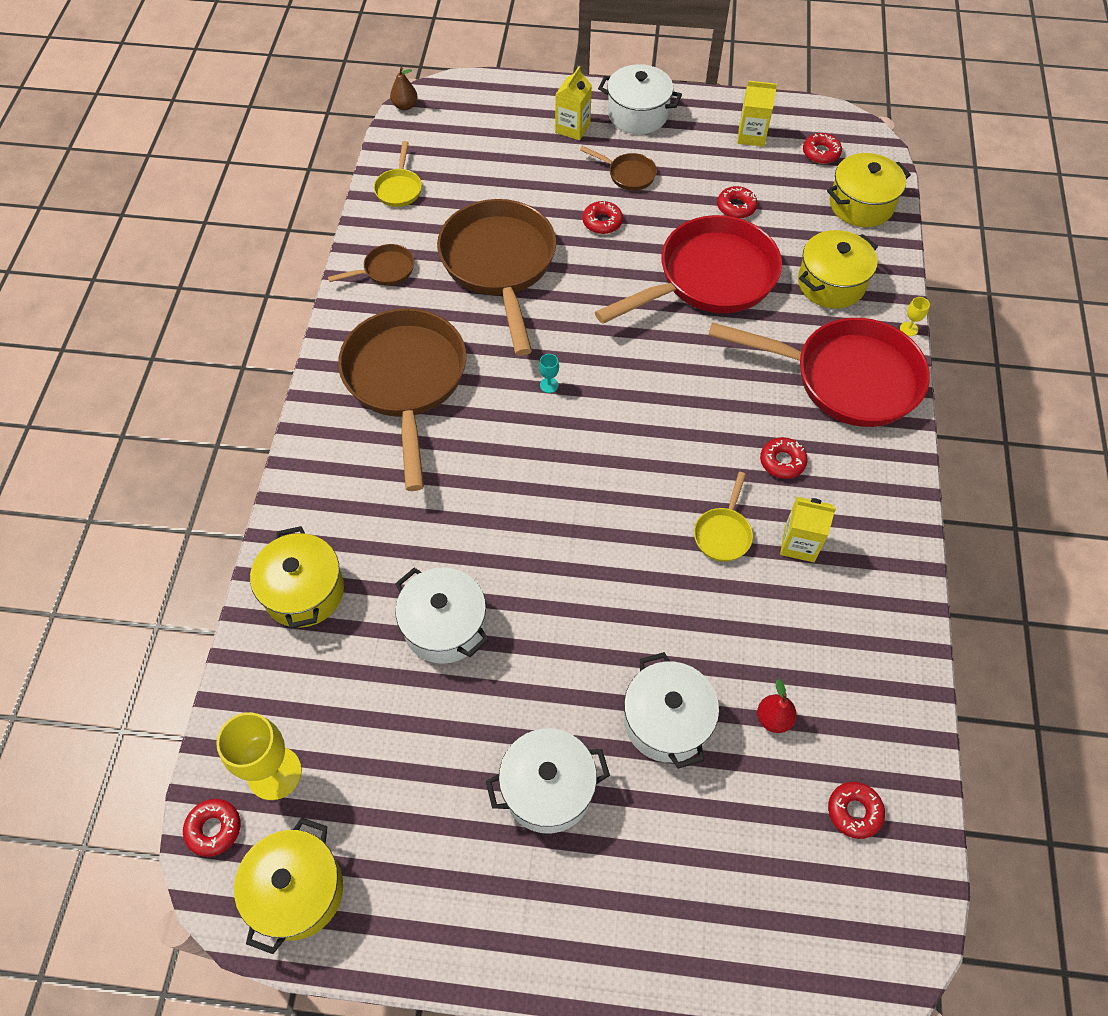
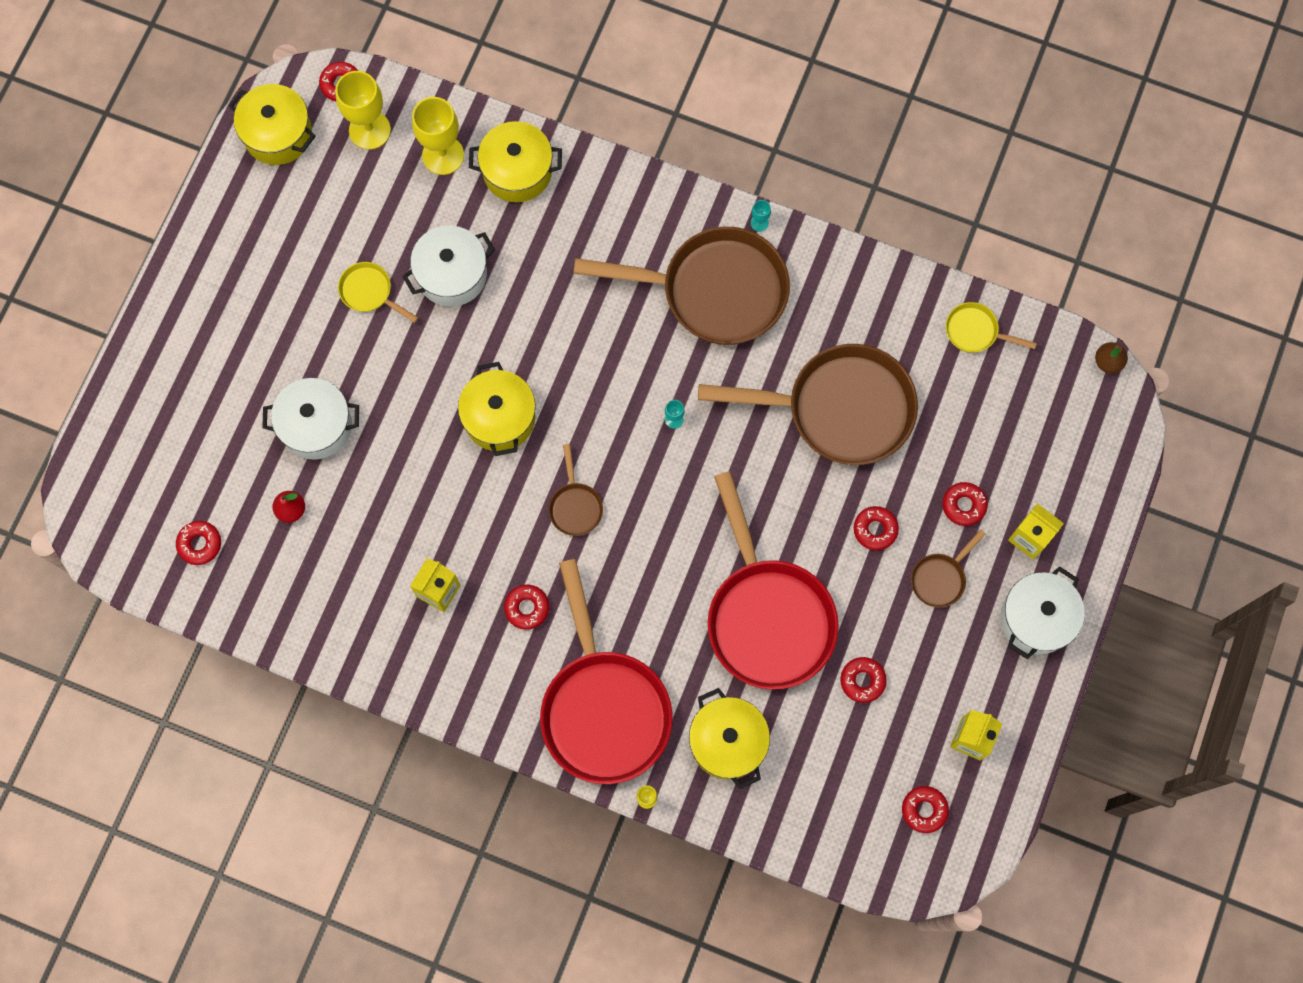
camera: 105 degrees right, 15 degrees up
(296, 677) = (443, 155): none -> yellow goblet
(324, 360) = (759, 223): none -> turquoise goblet
(385, 270) = (861, 297): brown pan -> brown pan (575, 506)
(548, 789) = (293, 321): white pot -> none
(559, 171) = (963, 505): none -> red donut
(723, 533) = (469, 528): yellow pan -> yellow pan (369, 292)
(846, 378) = (603, 707): red pan -> red pan turned 45 degrees counterclockwise
(861, 205) = (831, 822): yellow pot -> yellow pot (499, 418)

